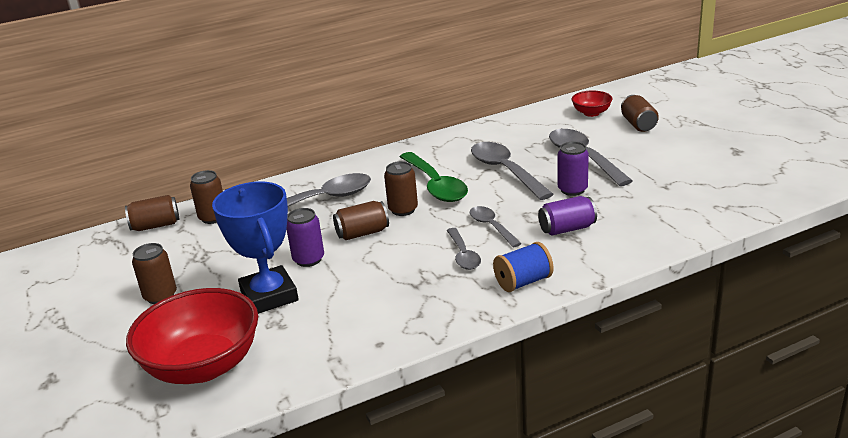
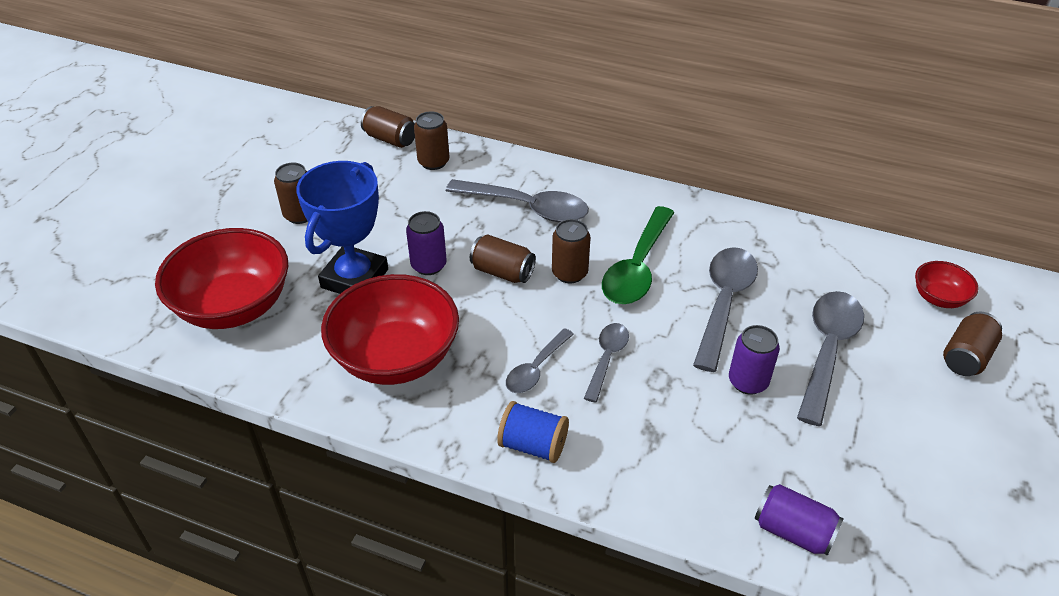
camera: 45 degrees right, 15 degrees up
(372, 307) = (396, 357): none -> red bowl
(567, 229) = (664, 423): purple can -> purple can (793, 531)

